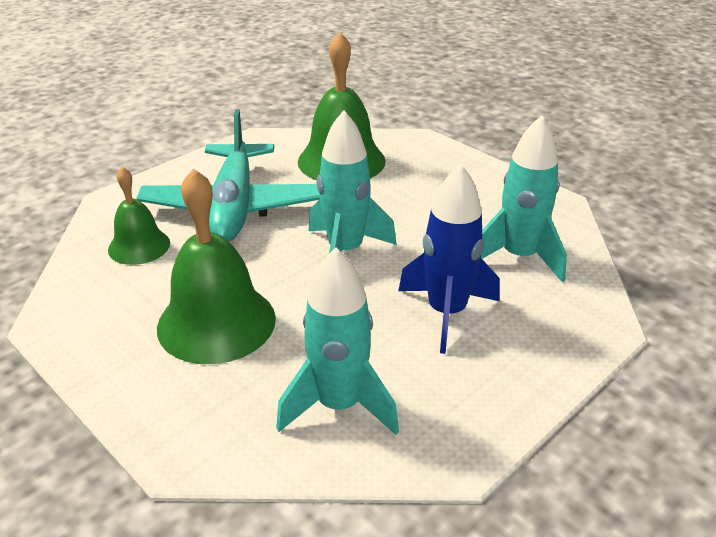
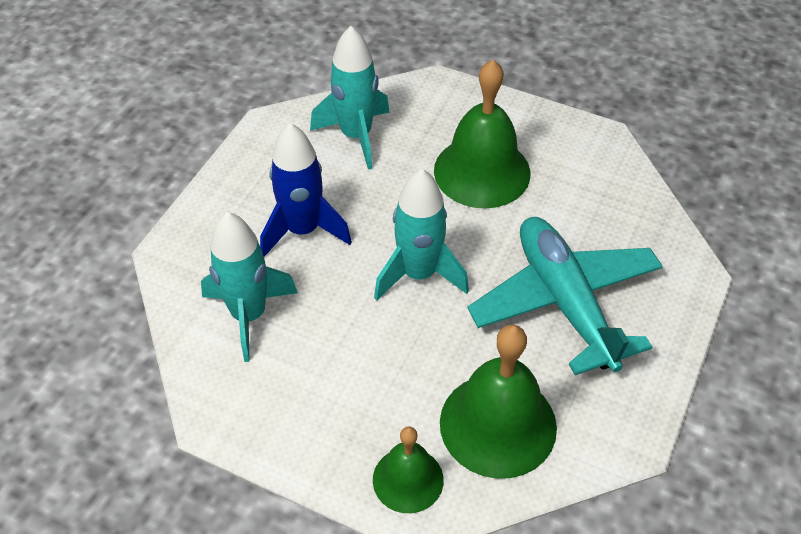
camera: 160 degrees right, 15 degrees up
(139, 246) = (610, 225): green bell -> green bell (408, 479)

